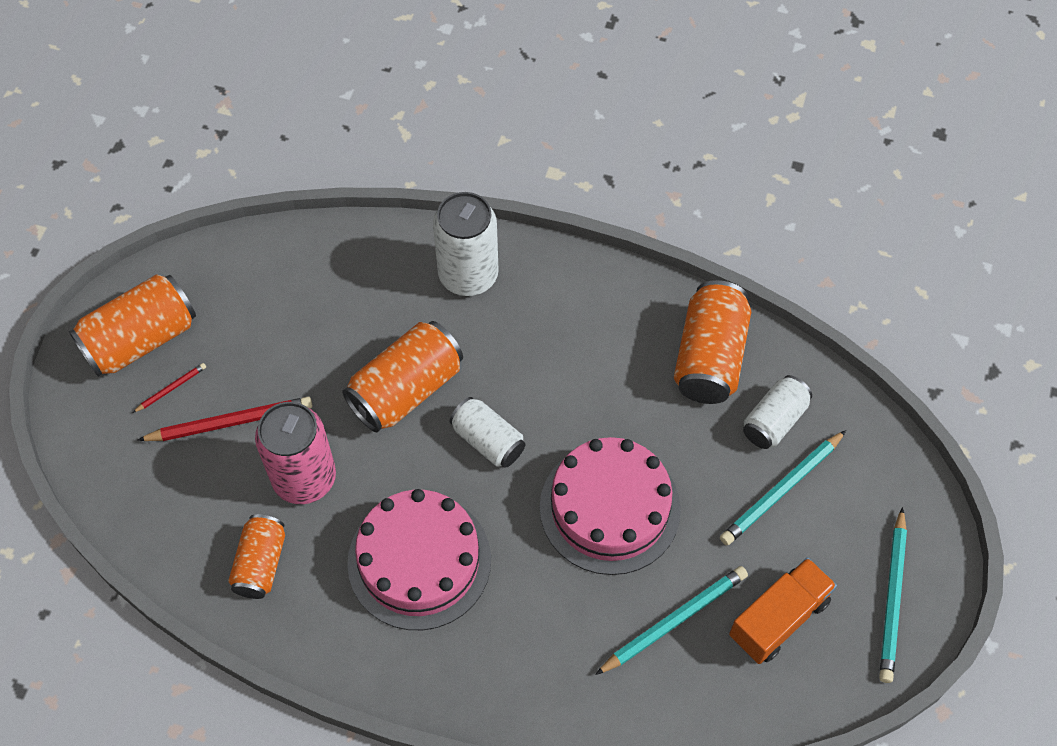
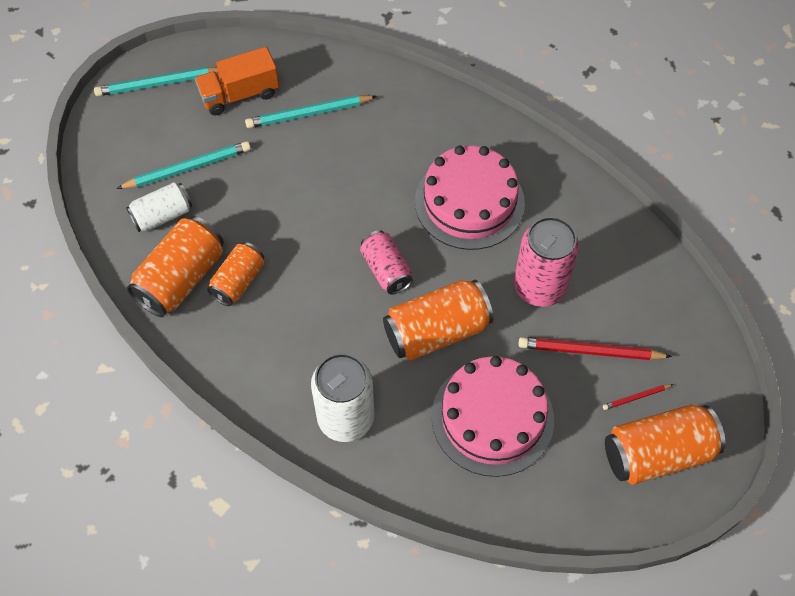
camera: 160 degrees left, 0 degrees up
(260, 564) = (587, 236): orange can -> orange can (238, 281)
(488, 441) = (386, 270): white can -> pink can
(609, 508) = (316, 194): pink cake -> pink cake (492, 417)
(892, 598) = (158, 84): turquoise pencil -> turquoise pencil turned 135 degrees counterclockwise

